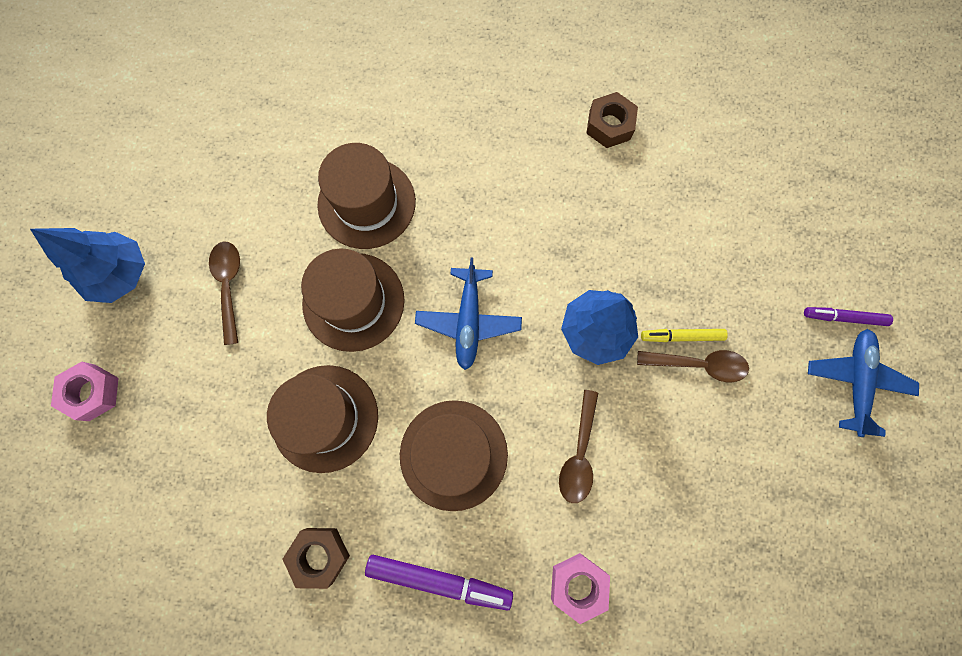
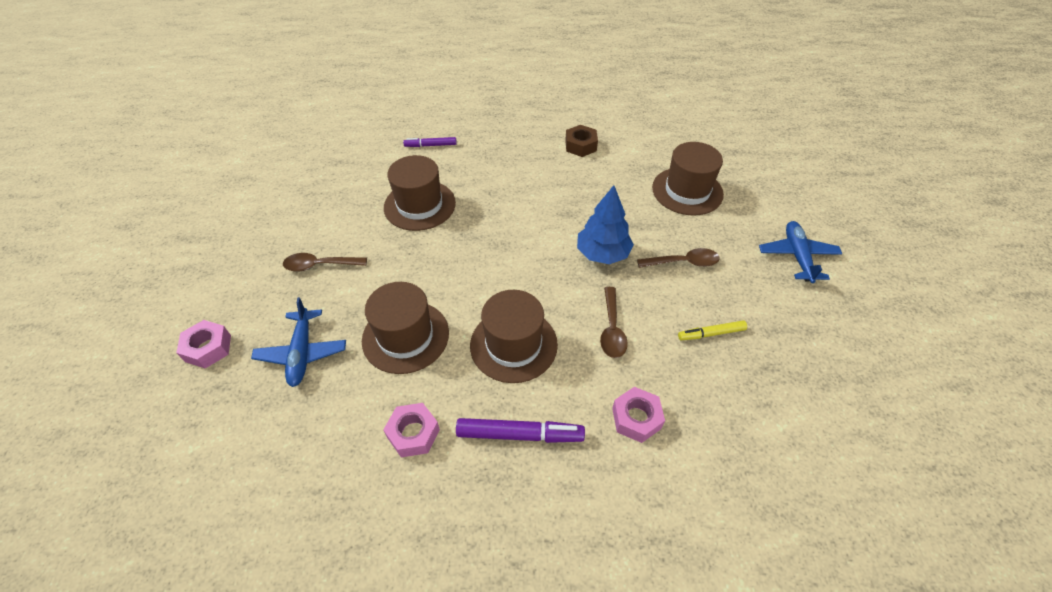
camera: 10 degrees left, 25 degrees down
(120, 274) = (232, 269): blue tree -> none
(229, 286) = (320, 265): brown spoon -> brown spoon turned 75 degrees counterclockwise
(319, 555) = (413, 433): brown nut -> pink nut
(353, 301) = (418, 261): brown hat -> brown hat (687, 191)
(468, 321) = (507, 260): blue plane -> blue plane (302, 353)
(681, 336) = (665, 248): yellow marker -> yellow marker (711, 334)
(843, 318) = (773, 222): purple marker -> purple marker (430, 145)

